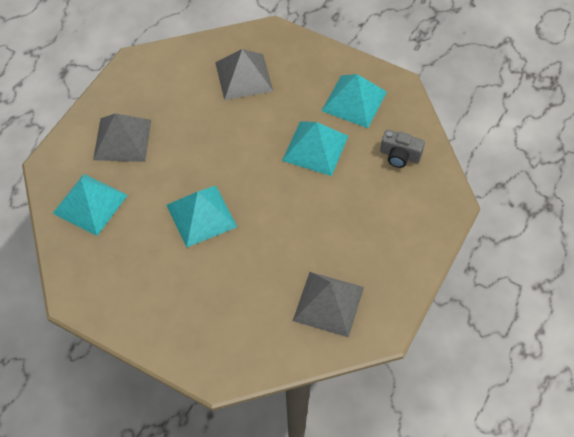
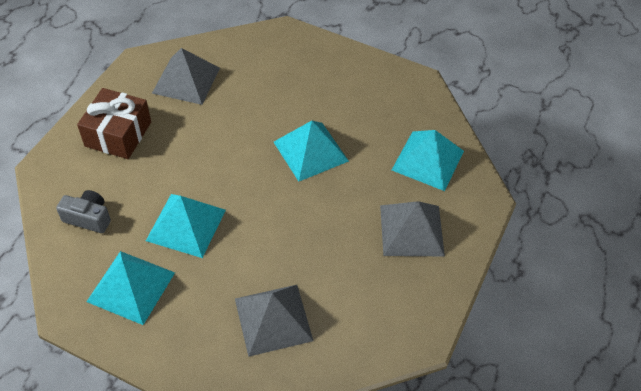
camera: 175 degrees right, 5 degrees down
(389, 238) = (118, 134): none -> brown gift

